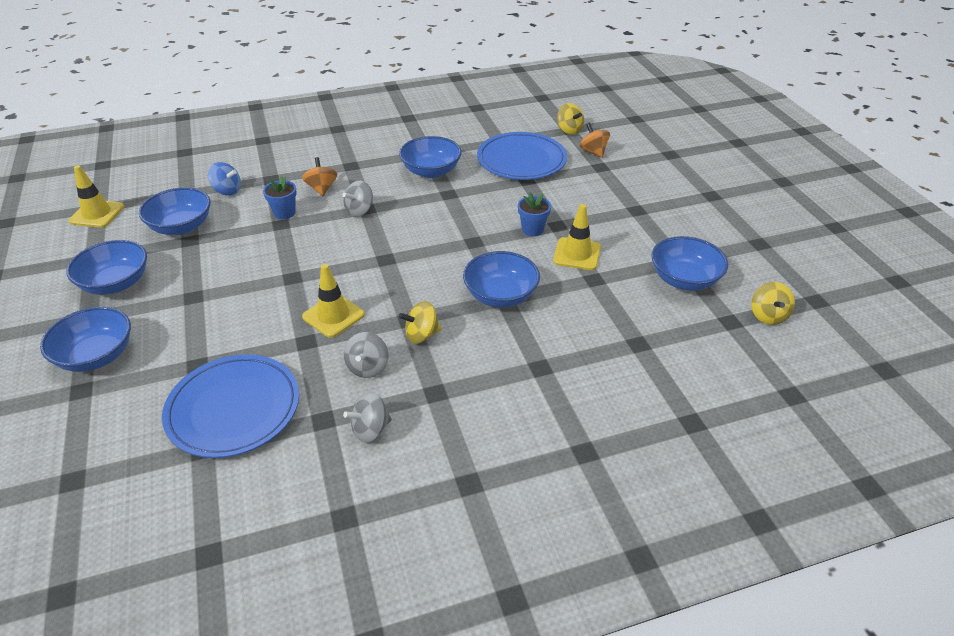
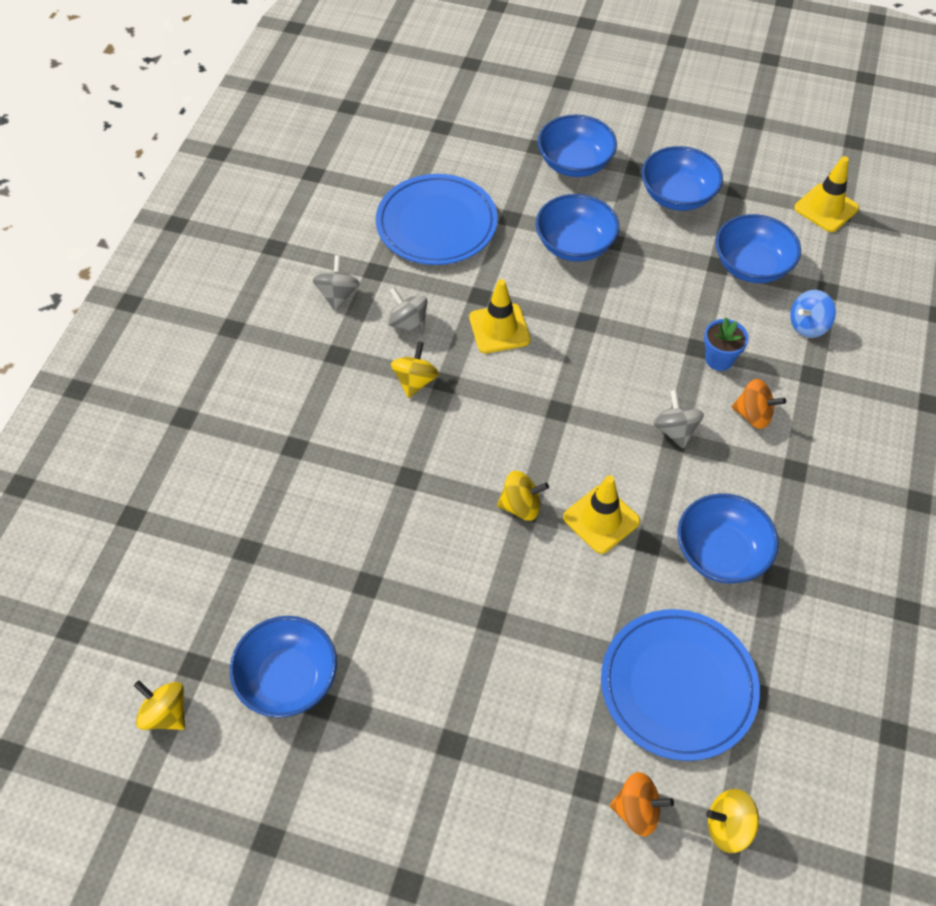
camera: 125 degrees right, 15 degrees up
(474, 245) = (521, 506): none -> yellow spinning top
(500, 295) = (416, 477): blue bowl -> blue bowl (575, 245)
(532, 229) = (504, 585): blue flower pot -> none
(577, 254) = (422, 599): yellow traffic cone -> yellow traffic cone (601, 519)

